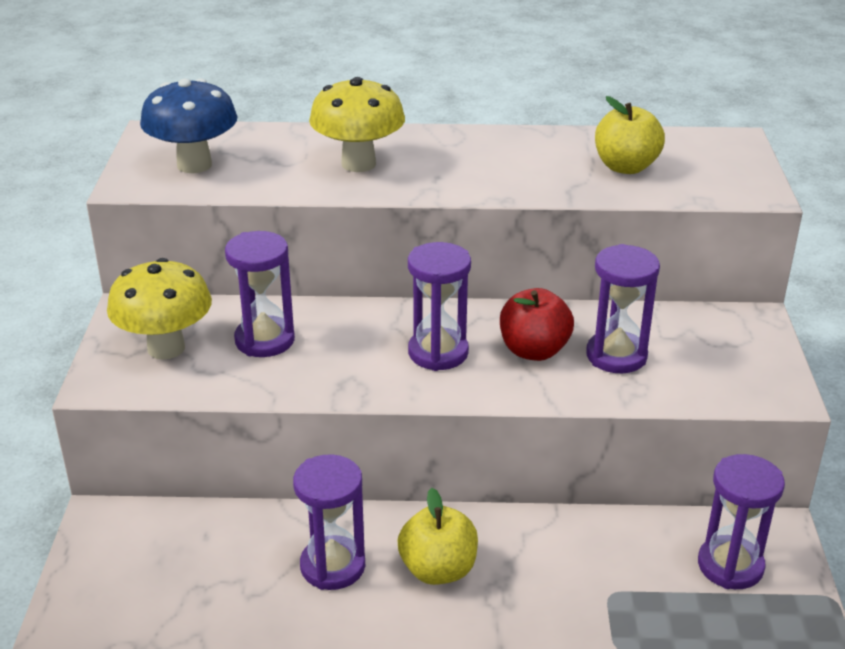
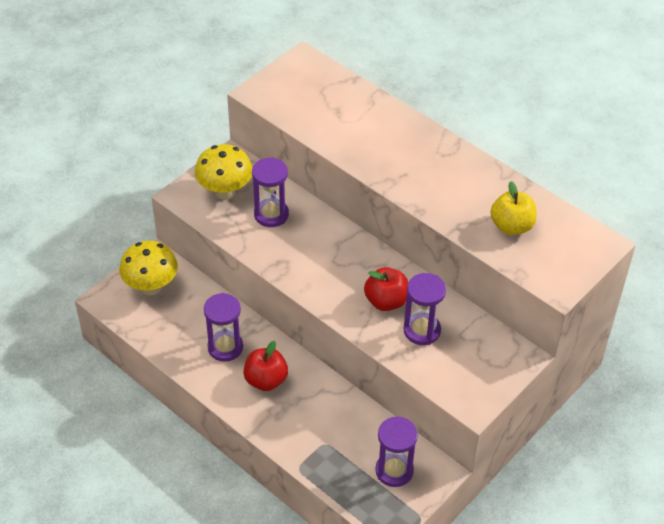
camera: 40 degrees right, 15 degrees up
(194, 165) = (298, 95): blue mushroom -> none
(358, 164) = (377, 141): yellow mushroom -> yellow mushroom (151, 287)
(438, 352) = (340, 273): purple hourglass -> none
(438, 570) = (266, 380): yellow apple -> red apple

